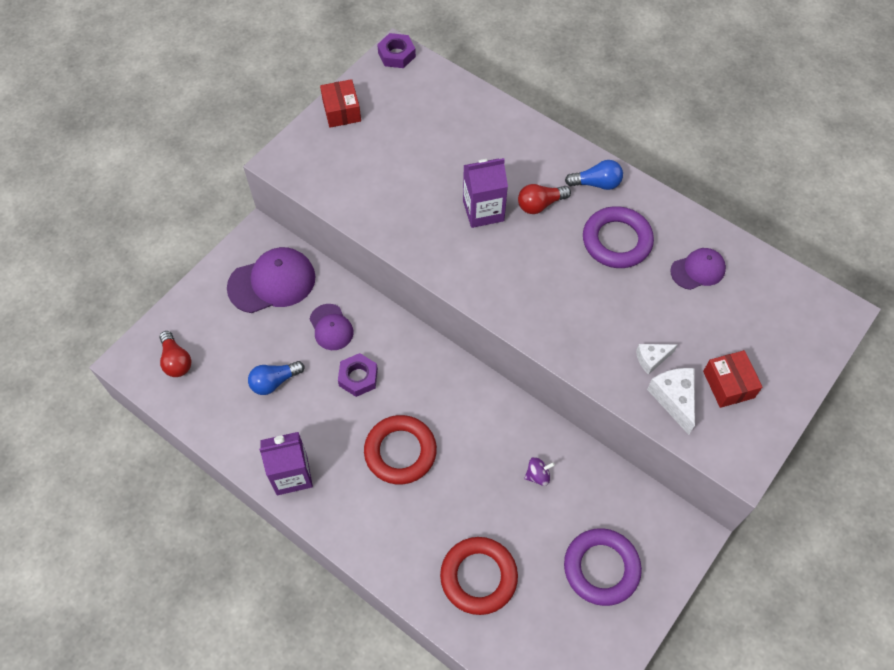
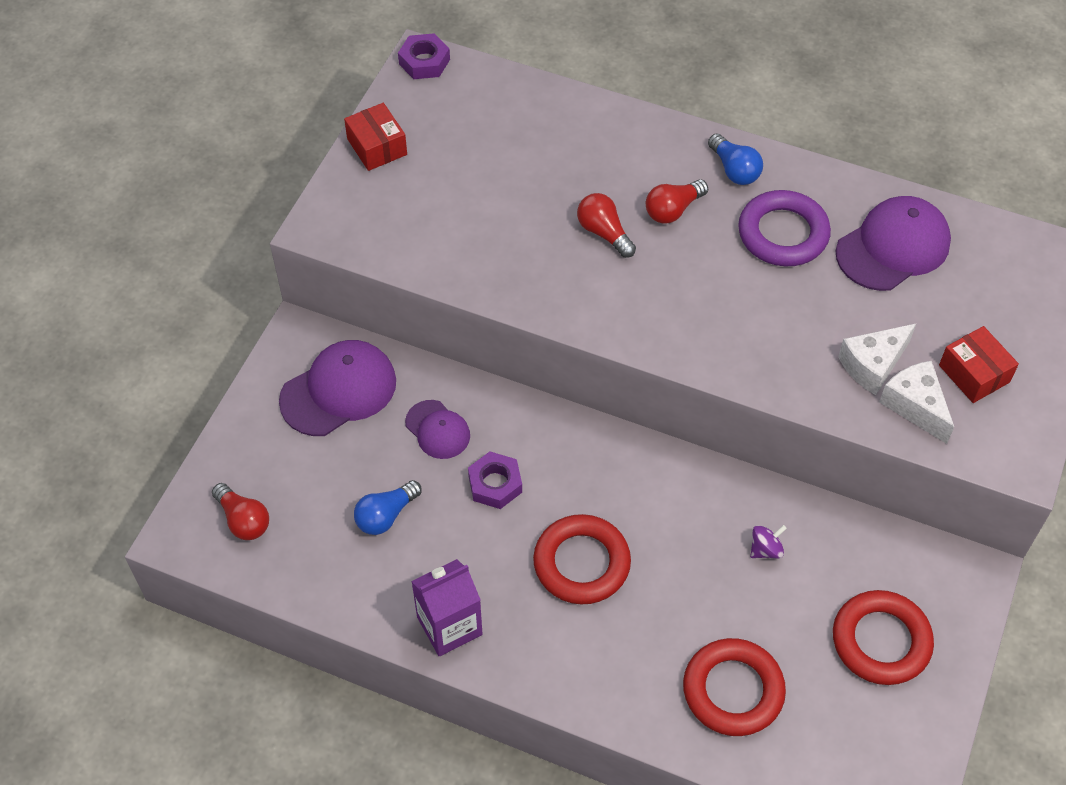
camera: 15 degrees left, 5 degrees down
(483, 211) = (604, 233): purple carton -> red light bulb
(596, 183) = (734, 170): blue light bulb -> blue light bulb turned 75 degrees clockwise
(601, 568) = (881, 641): purple ring -> red ring
(651, 359) = (873, 365): white cheese -> white cheese, size x1.55
(698, 270) = (893, 247): purple cap -> purple cap, size x1.70

